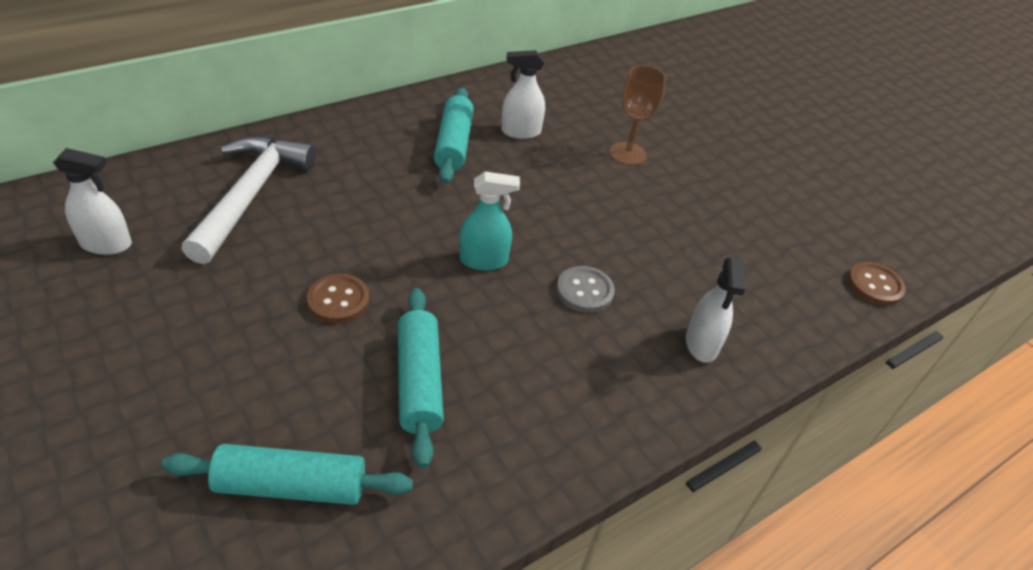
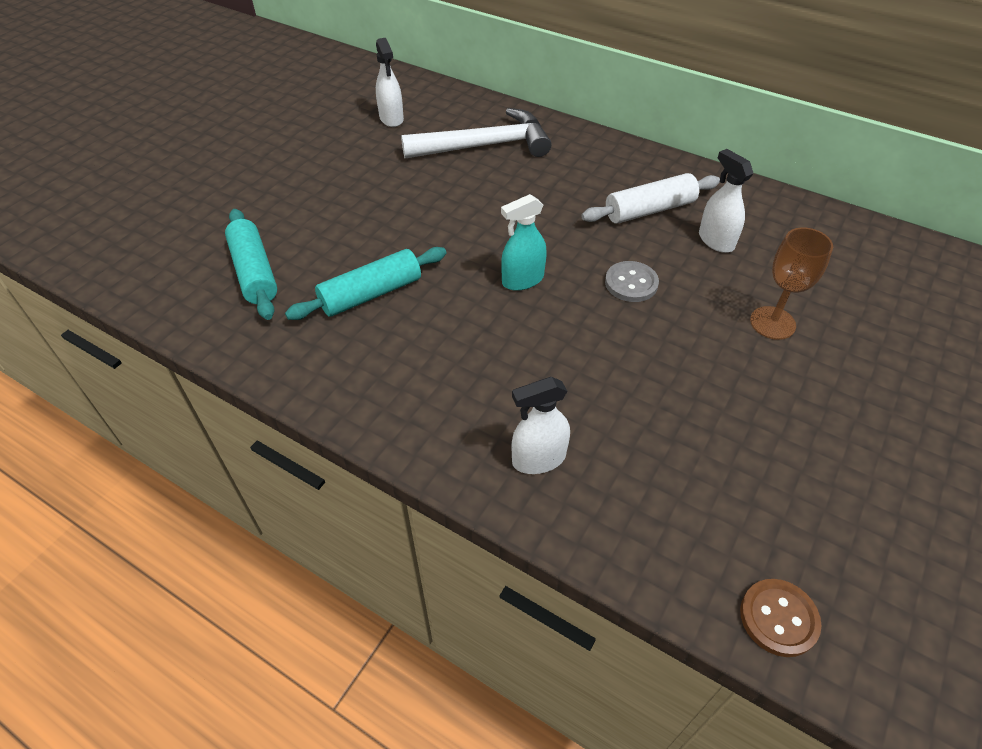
camera: 70 degrees right, 5 degrees up
(338, 300) = (418, 226): brown button -> none
(454, 144) = (649, 210): turquoise rolling pin -> white rolling pin
(484, 260) = (522, 280): turquoise spray bottle -> turquoise spray bottle turned 90 degrees clockwise
(585, 291) = (539, 353): grey button -> grey button (631, 283)

